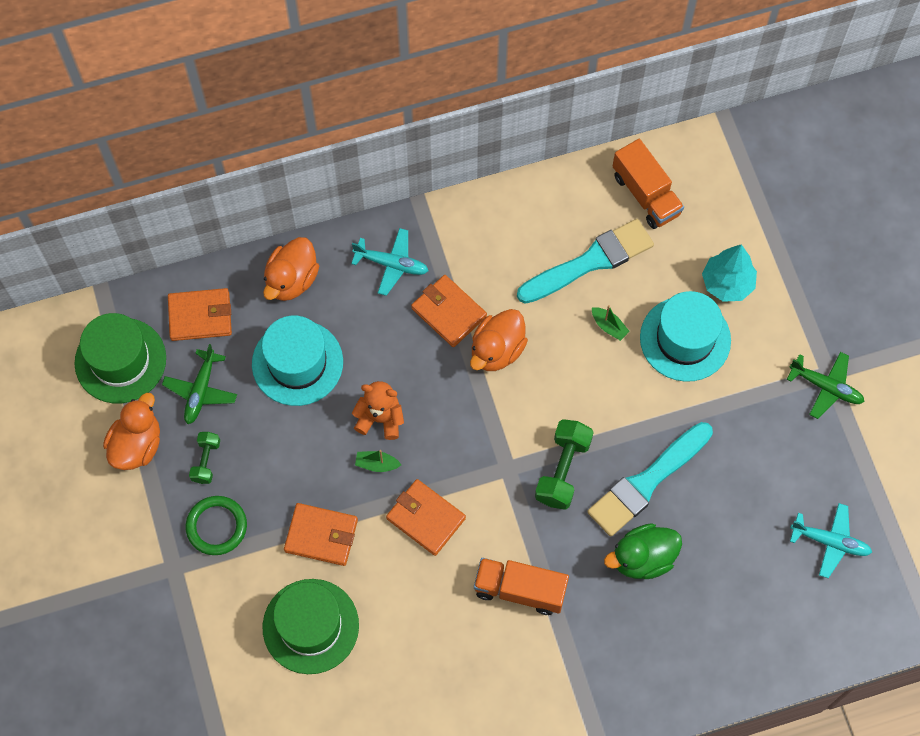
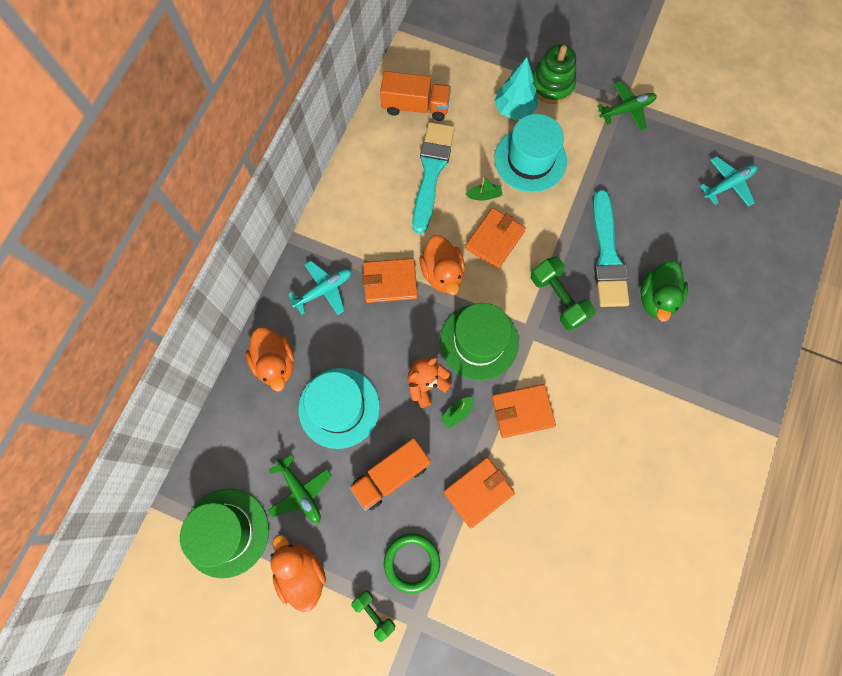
camera: 50 degrees left, 5 degrees up
(200, 316) = (245, 447): orange wallet -> orange wallet (494, 239)
(206, 461) = (356, 530): green dumbbell -> green dumbbell (374, 613)
(310, 626) = (539, 553): green hat -> green hat (479, 342)
(520, 590) = (620, 390): orange truck -> orange truck (391, 475)
(787, 297) = (552, 85): none -> green stacking toy

